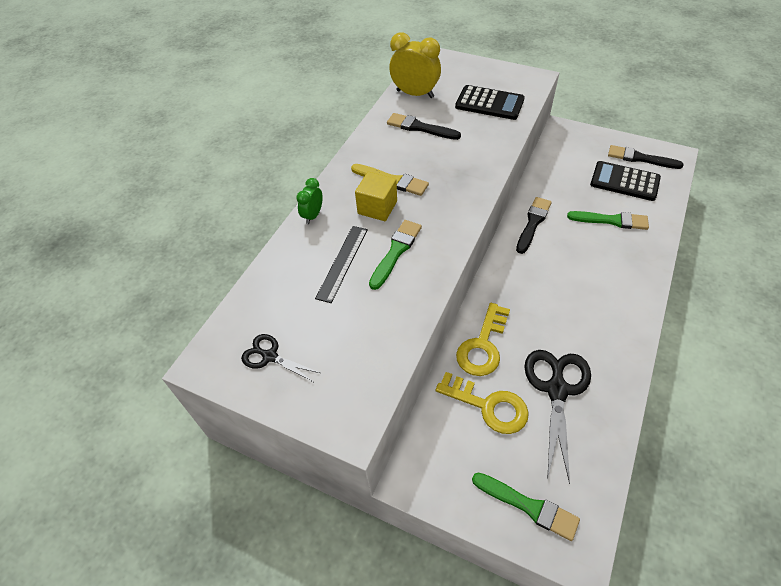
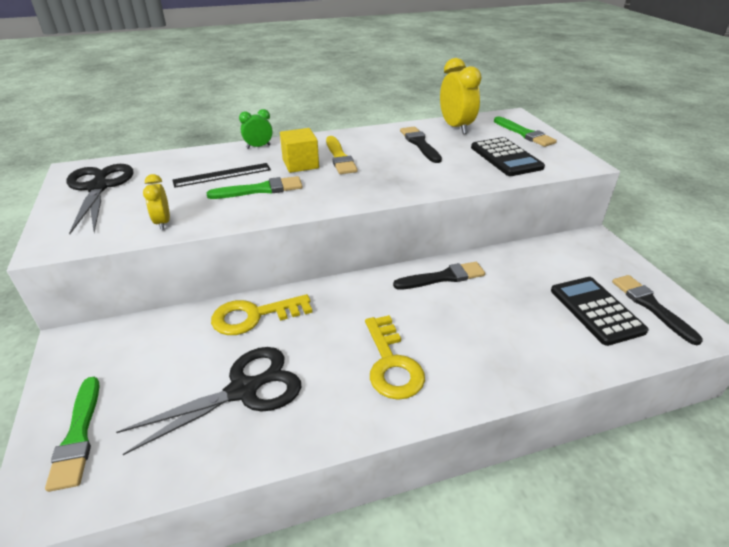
camera: 45 degrees right, 15 degrees down
(269, 356) = (98, 187): black scissors -> black scissors, size x1.80
(389, 335) = (163, 222): none -> yellow clock
(488, 406) = (184, 352): yellow key -> yellow key (391, 364)
(611, 220) = (524, 326): green brush -> green brush (524, 134)

